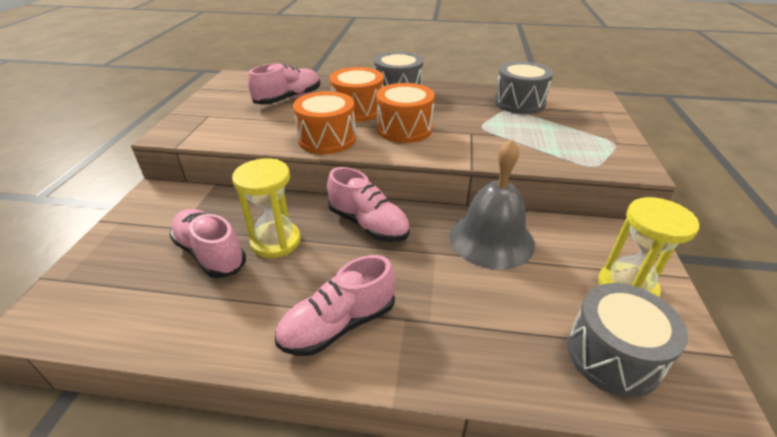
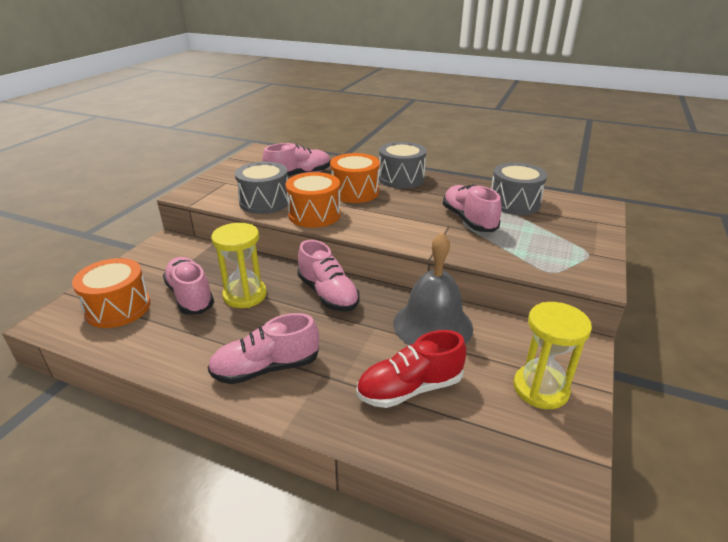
camera: 15 degrees right, 5 degrees down
(404, 129) = (388, 214): orange drum -> orange drum (118, 308)
(487, 125) = (468, 220): none -> pink shoe
(504, 315) = (410, 388): none -> red shoe
(613, 355) = (491, 440): grey drum -> grey drum (264, 202)

